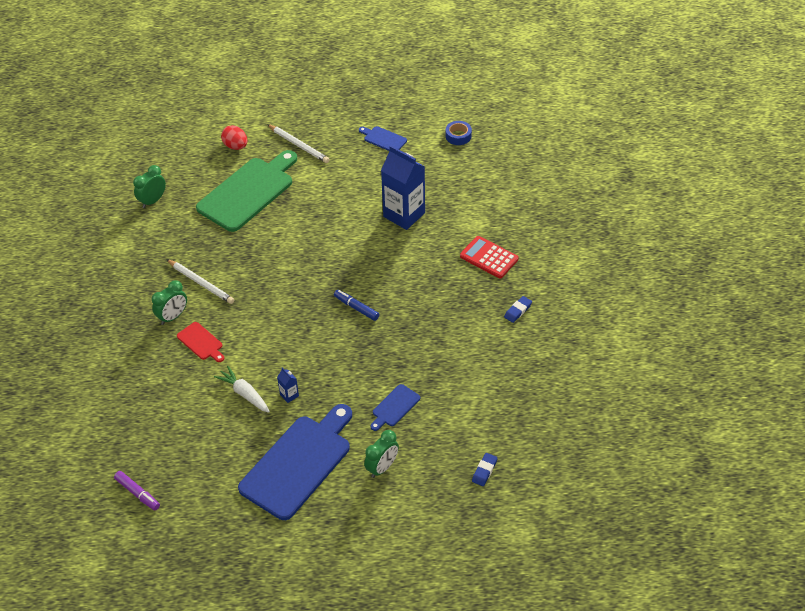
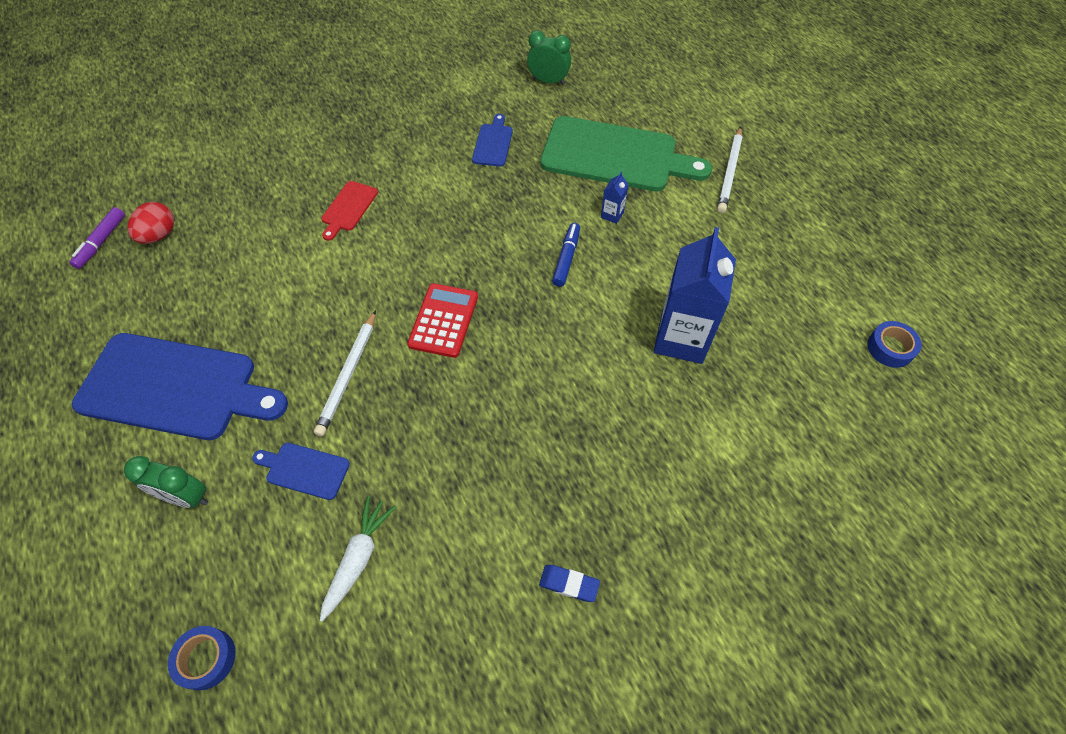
camera: 65 degrees right, 10 degrees up
(173, 317) = (378, 167): green clock -> none
(201, 283) = (442, 171): white pencil -> white pencil (348, 375)
(236, 146) = (683, 115): red egg -> red egg (159, 235)
(244, 394) = (279, 283): white carrot -> white carrot (358, 559)
(289, 395) = (290, 331): blue carton -> blue carton (612, 215)
(356, 308) = (473, 348): blue marker -> blue marker (566, 258)
(383, 139) = (811, 257): blue cutting board -> blue cutting board (493, 143)
(484, 471) = (206, 659): blue eraser -> blue tape
(489, 257) = (662, 492): red calculator -> red calculator (444, 320)

